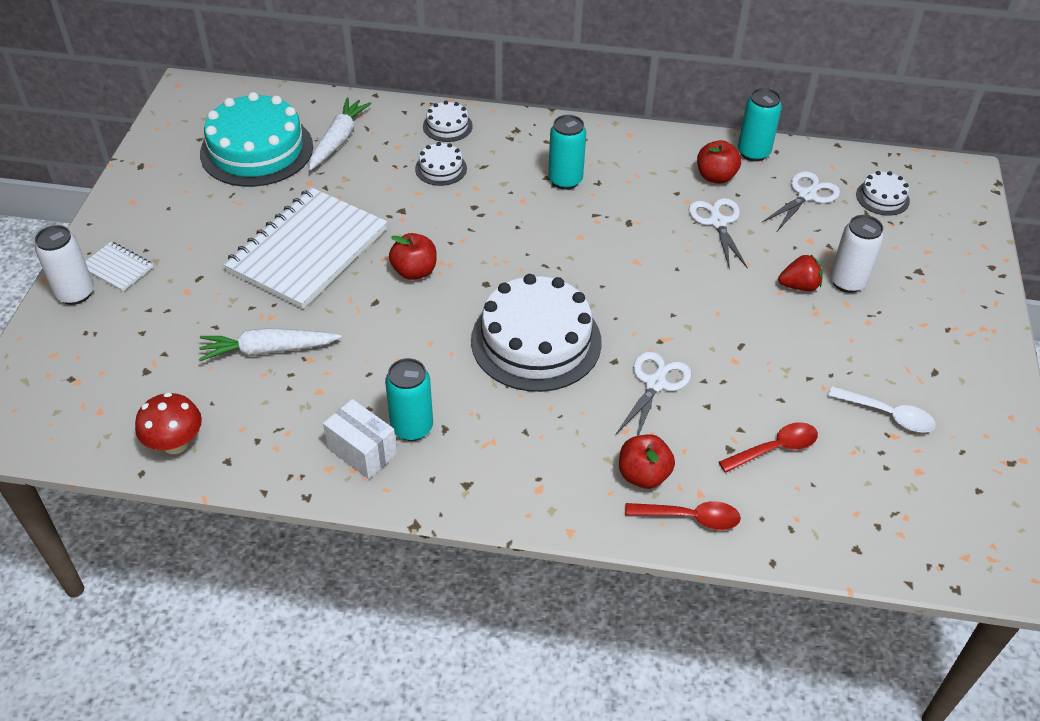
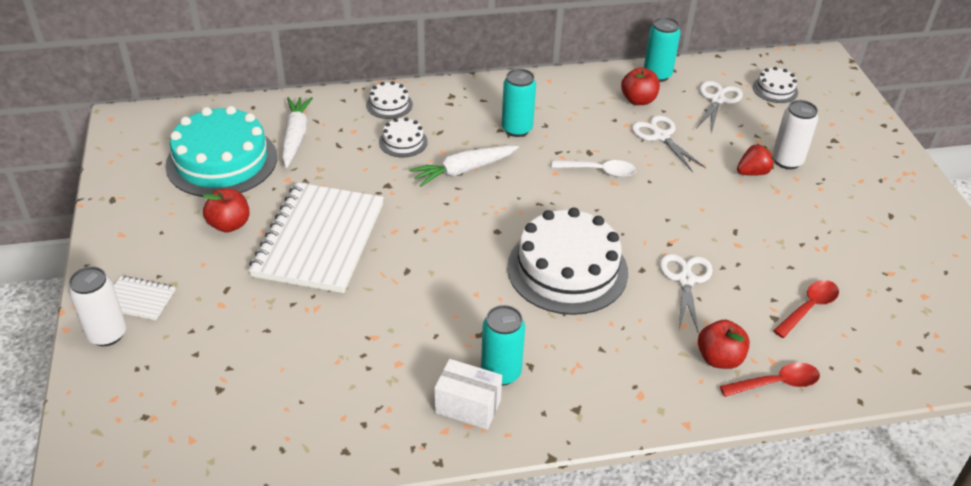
camera: 20 degrees left, 5 degrees down
(175, 444) = (286, 449): red mushroom -> none
(268, 350) = (330, 338): white carrot -> white carrot (463, 170)
(414, 271) = (428, 235): red apple -> red apple (229, 224)
(888, 415) = (877, 258): white spoon -> white spoon (599, 171)

